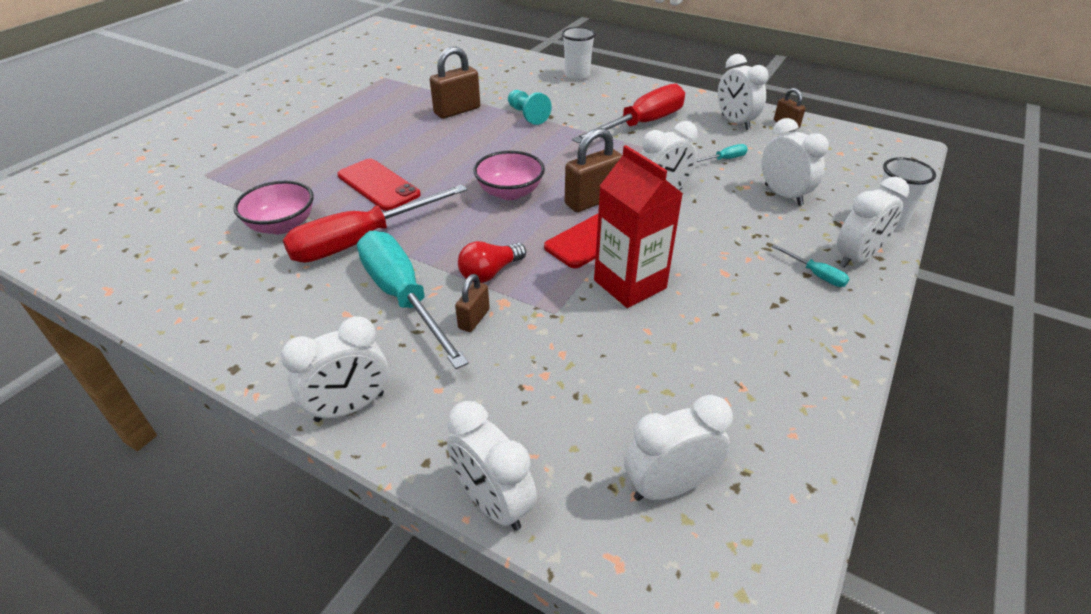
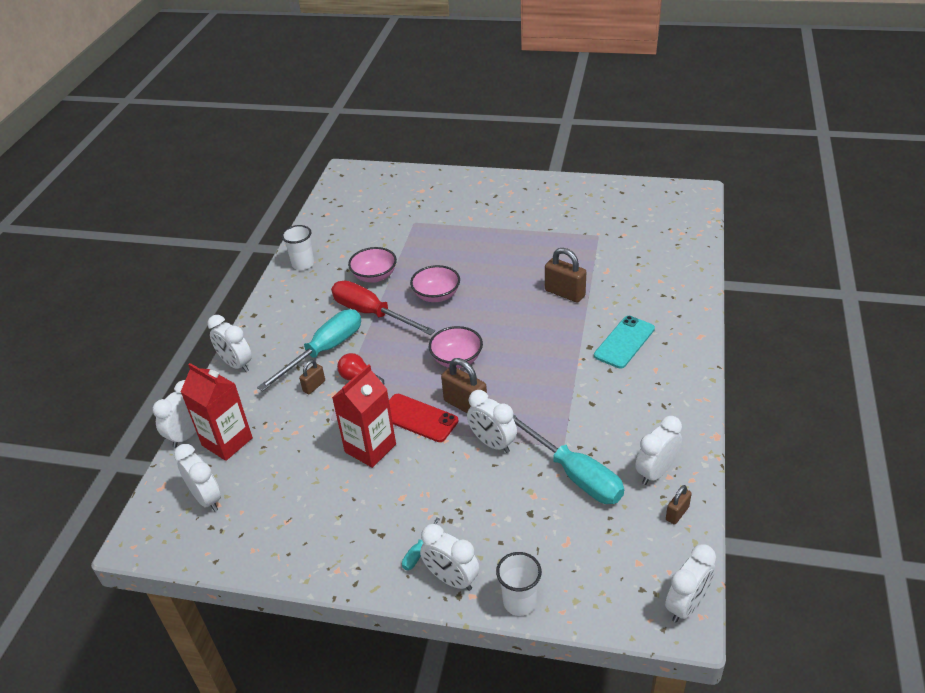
camera: 75 degrees right, 0 degrees up
(378, 185) = (436, 295): red phone -> pink bowl
(474, 319) = (314, 386): brown padlock -> brown padlock turned 60 degrees counterclockwise
(527, 115) = (582, 333): turquoise pawn -> none
(542, 442) = (227, 442): none -> red carton
(557, 99) = (624, 342): none -> turquoise phone
(577, 75) = (684, 341): white cup -> white cup (303, 264)
(641, 124) = (609, 407): red screwdriver -> none
(724, 159) = (574, 474): turquoise screwdriver -> turquoise screwdriver, size x2.47
(783, 195) = (530, 522): white clock -> white clock (686, 605)

